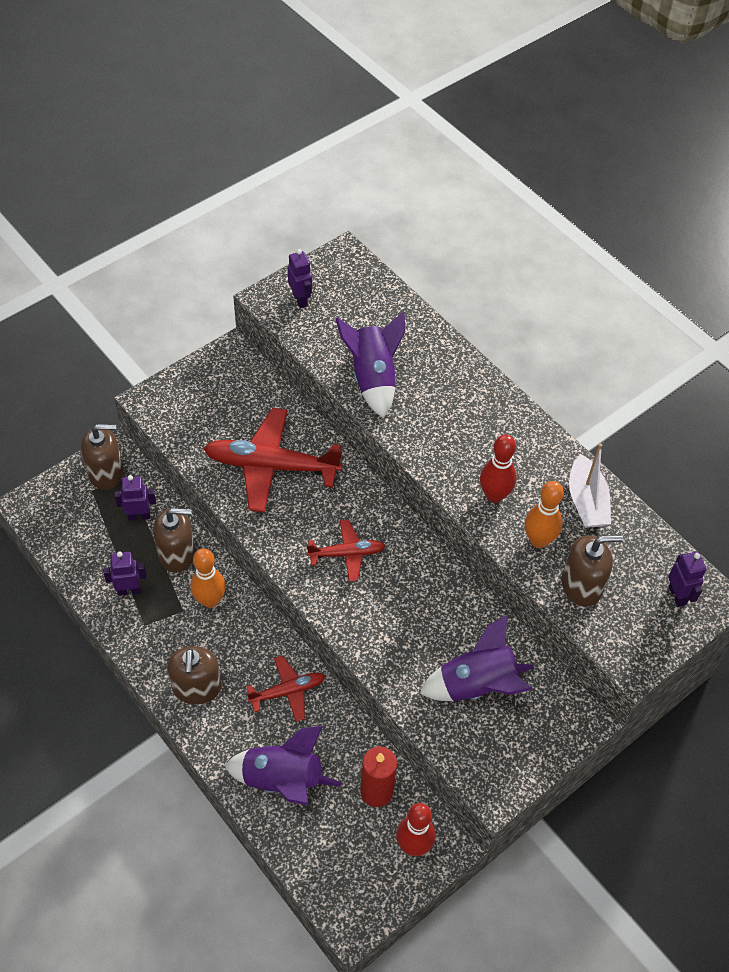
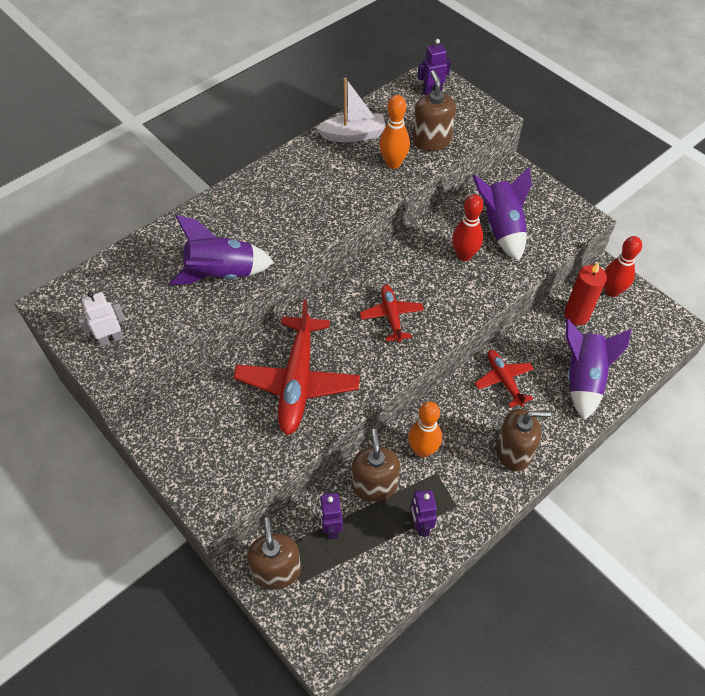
camera: 90 degrees left, 0 degrees up
(300, 299) = (111, 339): purple robot -> white robot
(494, 495) = (352, 189): red bowling pin -> red bowling pin (464, 255)

